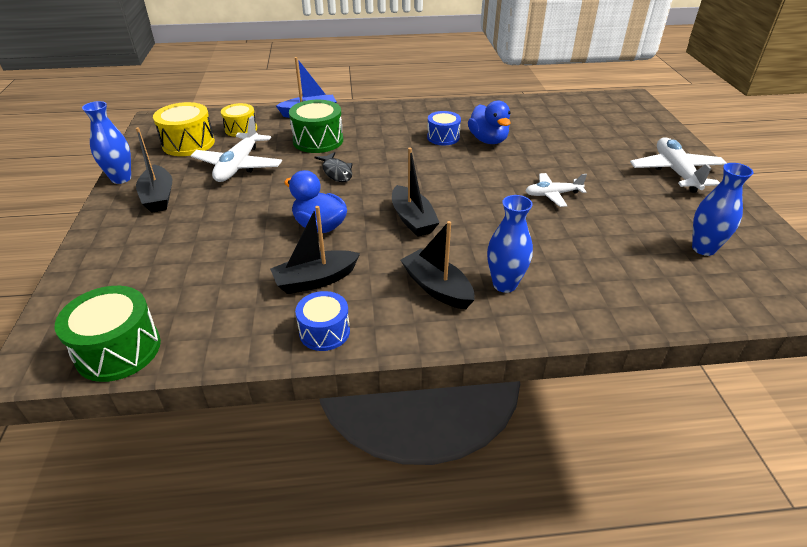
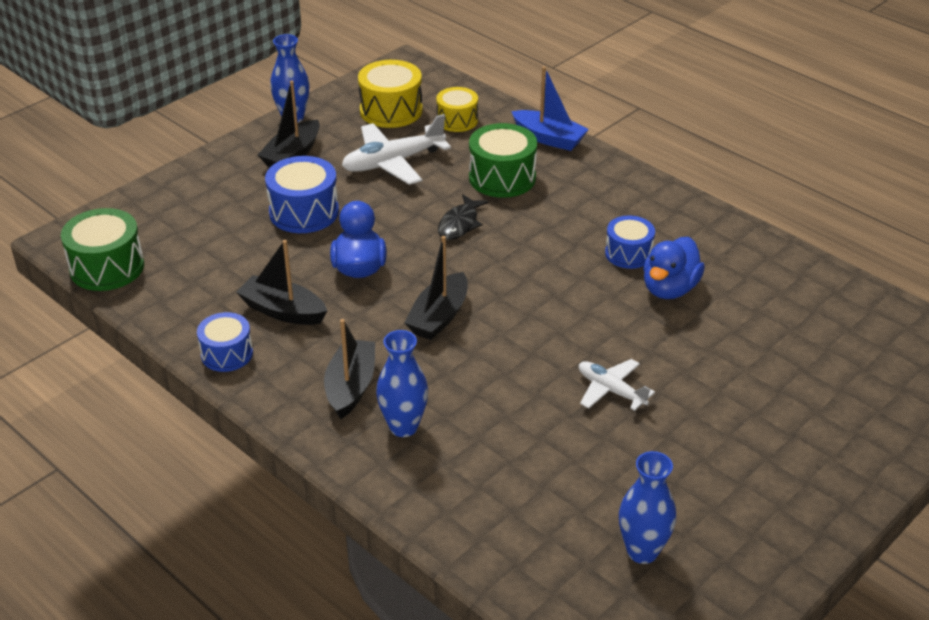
camera: 50 degrees right, 0 degrees up
(226, 221) = (304, 212): none -> blue drum
(675, 172) = (805, 472): white plane -> none

